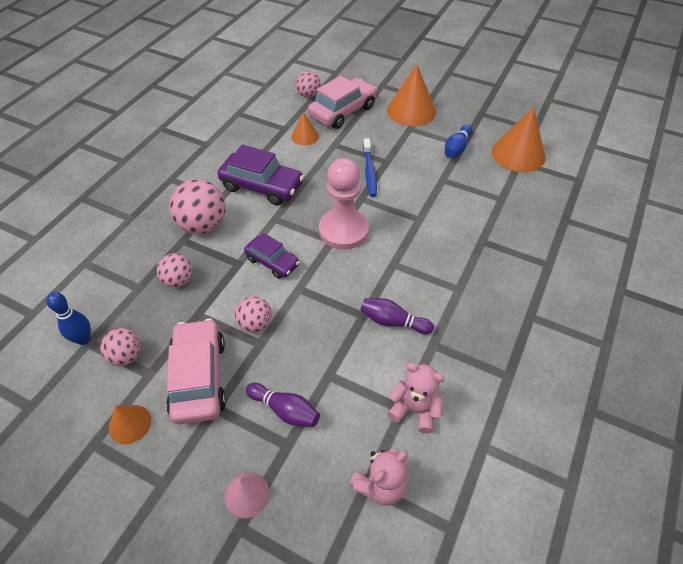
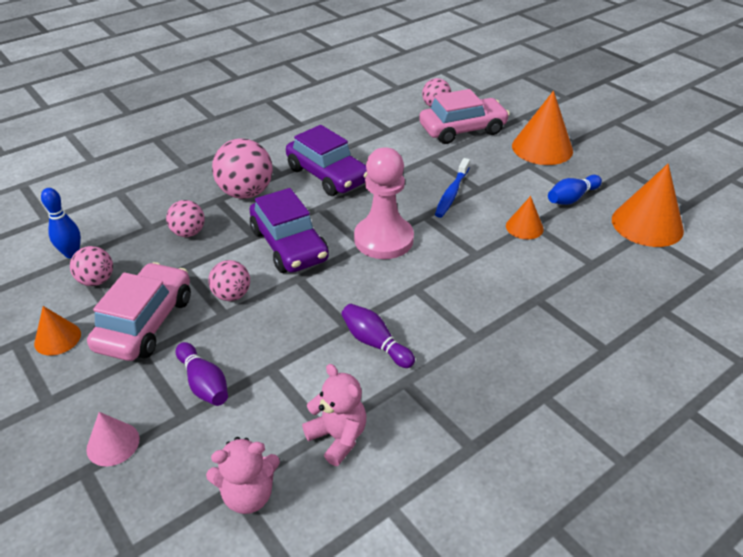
camera: 25 degrees right, 10 degrees down
(272, 262) = (289, 245): purple car -> purple car, size x1.63
(305, 136) = (404, 142): orange cone -> orange cone (524, 227)

